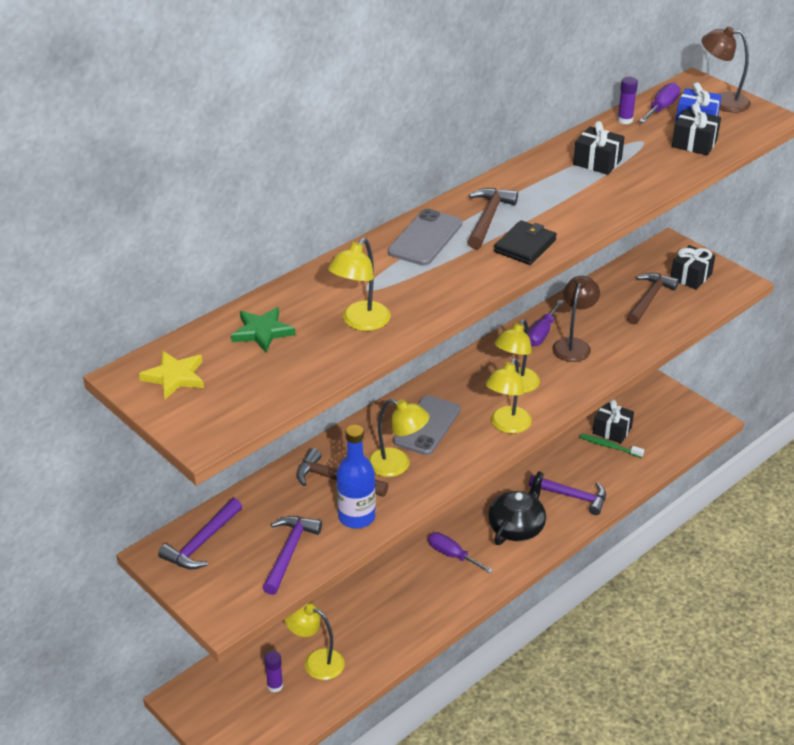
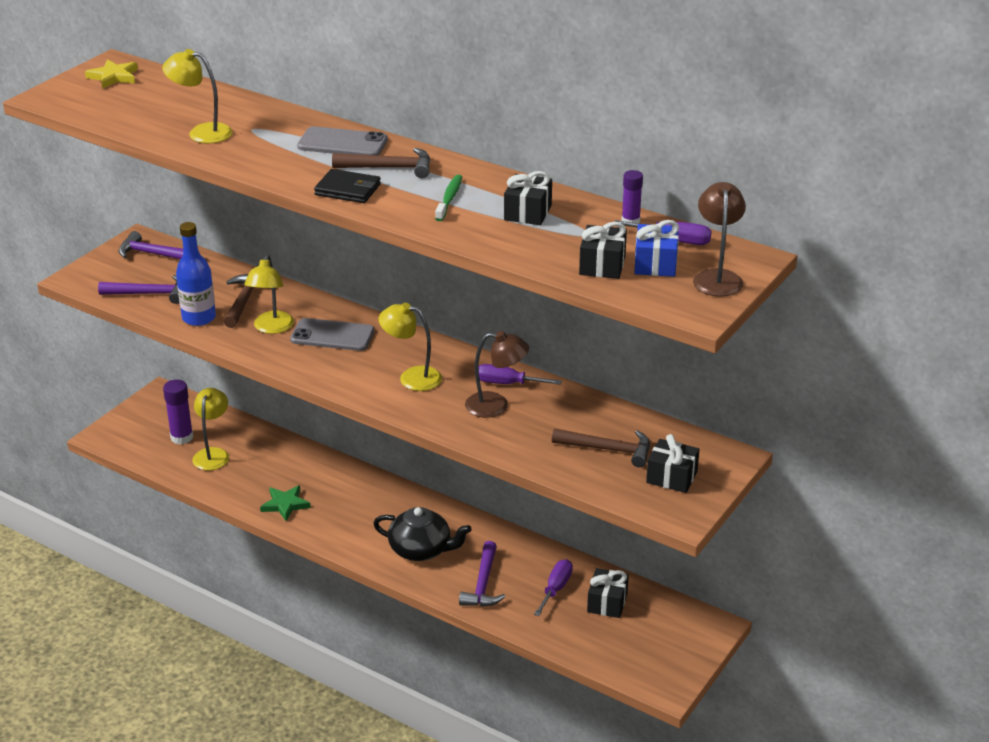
camera: 75 degrees right, 5 degrees down
(262, 332) = (179, 98): green star -> green star (285, 504)
(275, 686) = (182, 437): purple glue stick -> purple glue stick, size x1.58
(452, 555) = (367, 512): purple screwdriver -> purple screwdriver (556, 588)
(507, 426) = (347, 380): yellow lamp -> none
(609, 446) = (578, 603): green toothbrush -> green toothbrush (449, 198)

